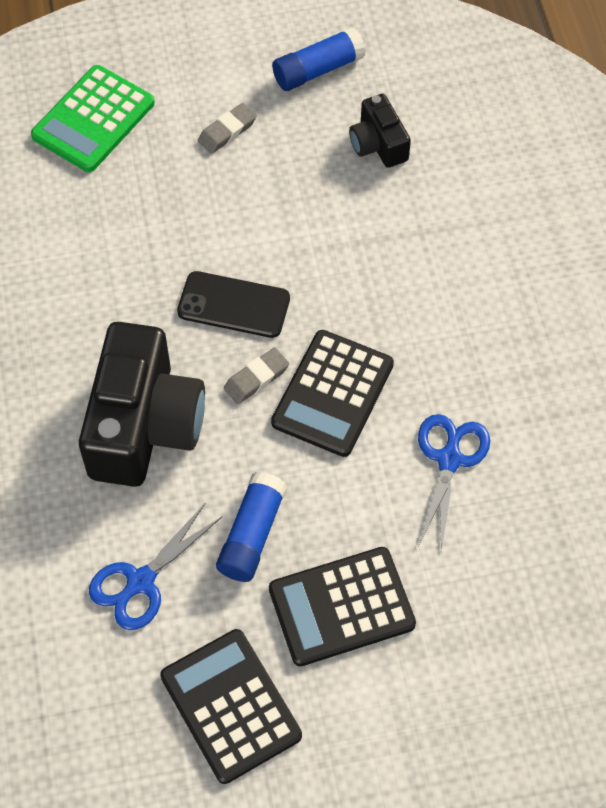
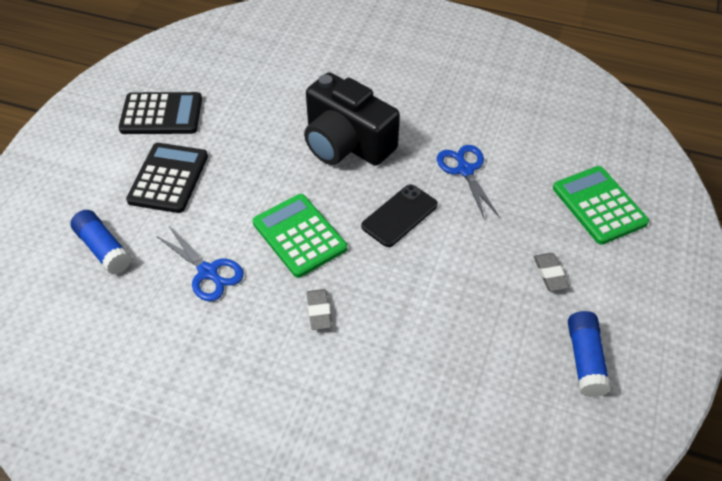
camera: 120 degrees right, 10 degrees down
(141, 581) = (255, 107): blue scissors -> blue scissors (465, 170)
(252, 534) = (242, 160): blue glue stick -> blue glue stick (103, 249)
(256, 378) = (338, 204): grey eraser -> grey eraser (319, 311)
(332, 394) = (299, 236): black calculator -> green calculator
(378, 144) = (487, 363): black camera -> none

